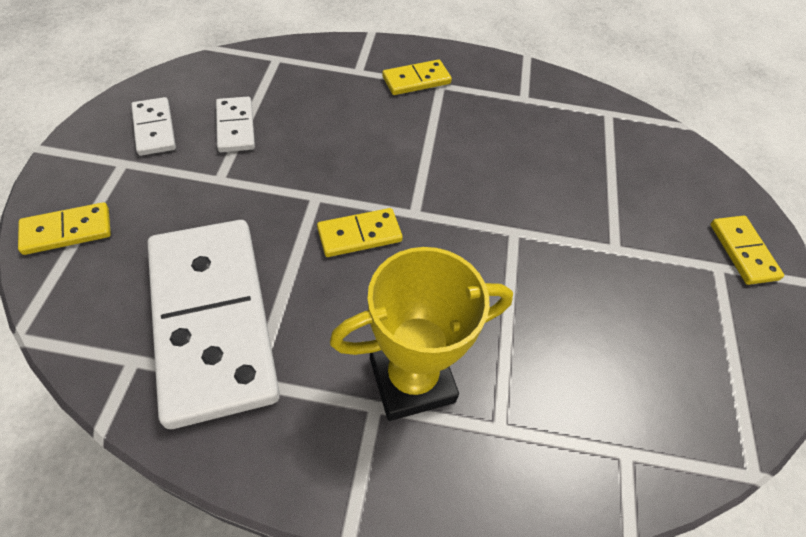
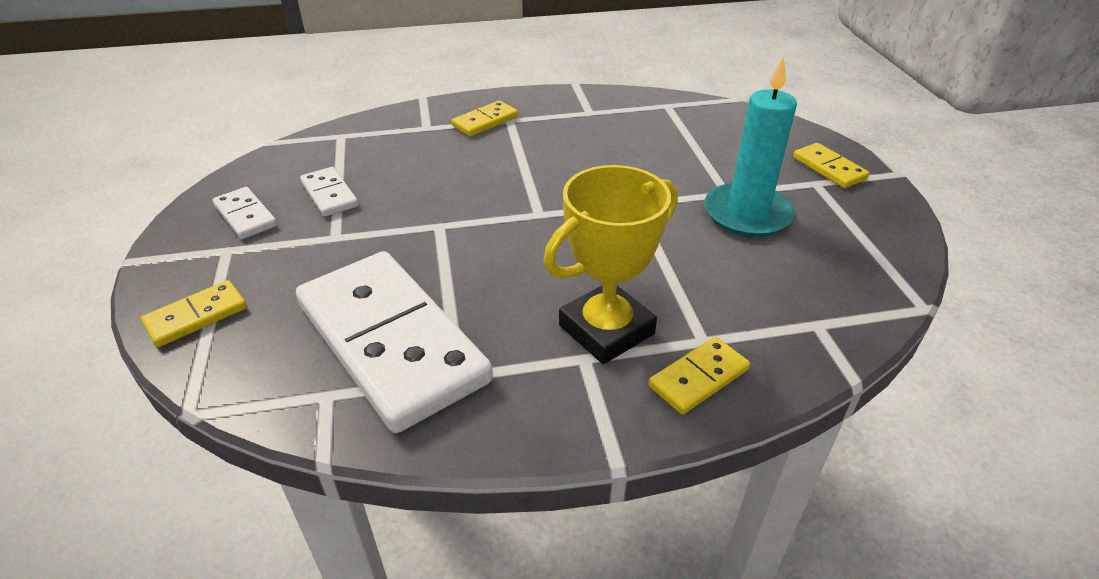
camera: 15 degrees left, 15 degrees down
(359, 234) = (497, 242): yellow domino -> yellow domino (698, 378)
(623, 283) = (747, 214): none -> turquoise candle

